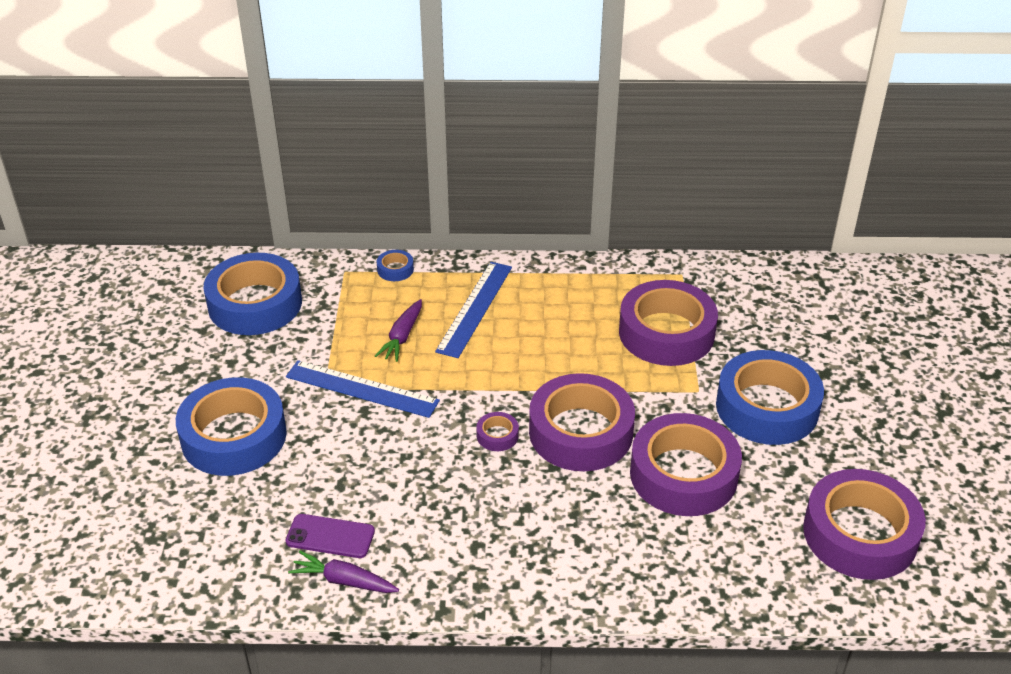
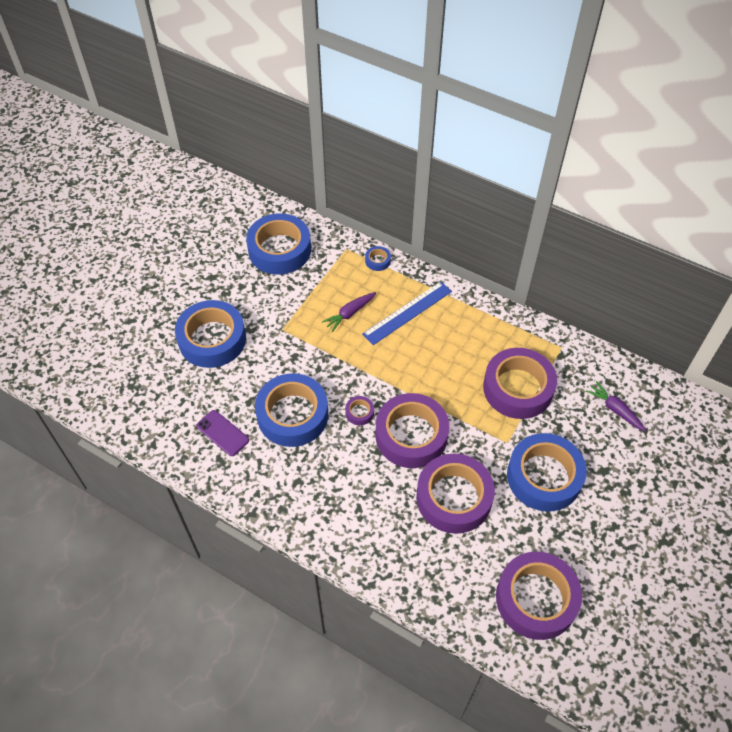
camera: 30 degrees right, 15 degrees up
(344, 581) = (212, 466): purple carrot -> purple carrot (615, 410)
(362, 388) = (302, 340): blue ruler -> none
(411, 475) = (292, 415): none -> blue tape

